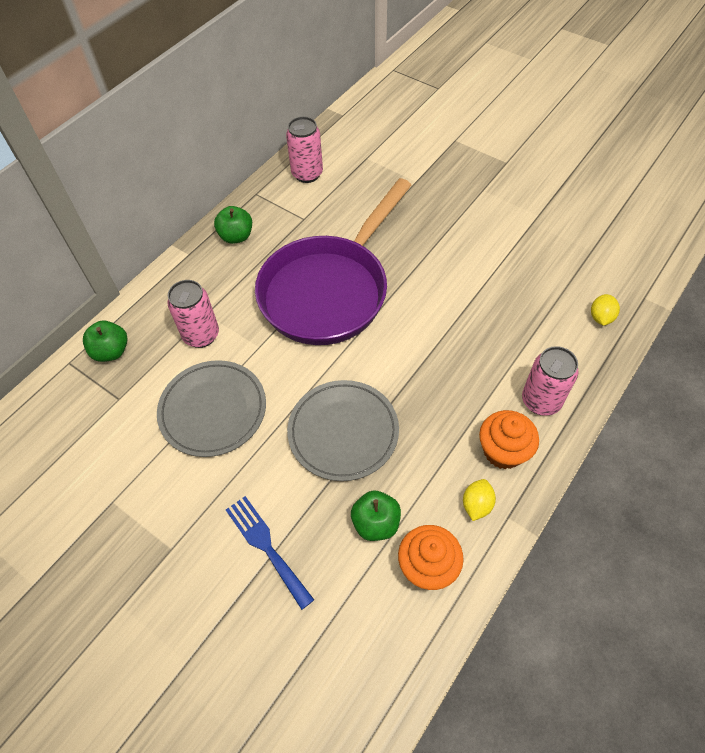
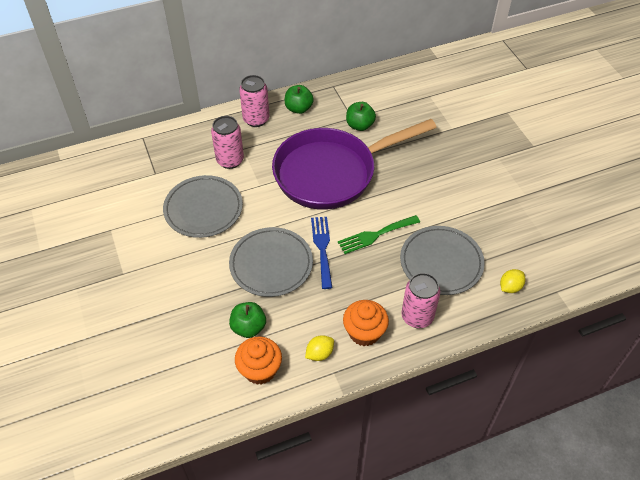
camera: 30 degrees right, 5 degrees down
(111, 351) = (171, 143): green apple -> green apple (359, 125)
(266, 546) = (175, 303): blue fork -> blue fork (322, 248)
(307, 174) = (378, 88): pink can -> pink can (256, 119)
(429, 335) = (375, 235): none -> green fork
(517, 328) = (441, 262): none -> grey plate

